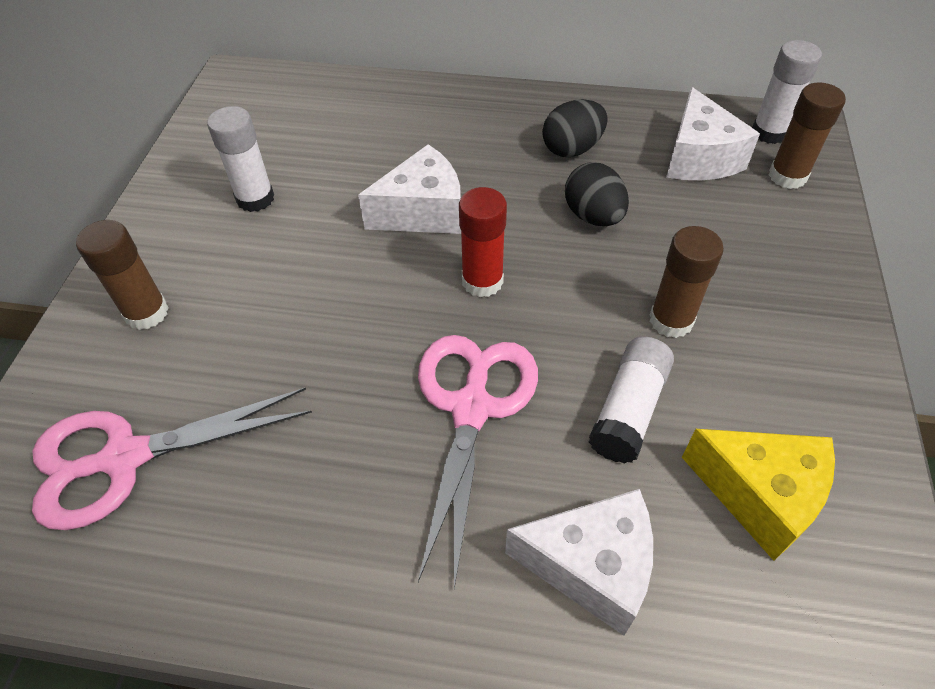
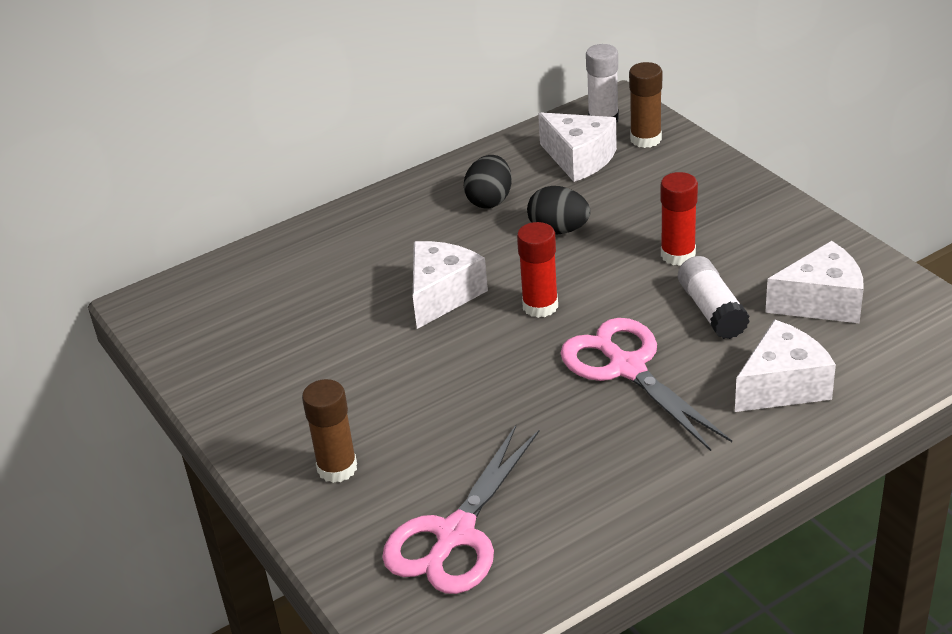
camera: 40 degrees left, 15 degrees down
(255, 198) = (304, 362): white glue stick -> none
(671, 320) = (678, 255): brown glue stick -> red glue stick
(759, 495) = (821, 302): yellow cheese -> white cheese

